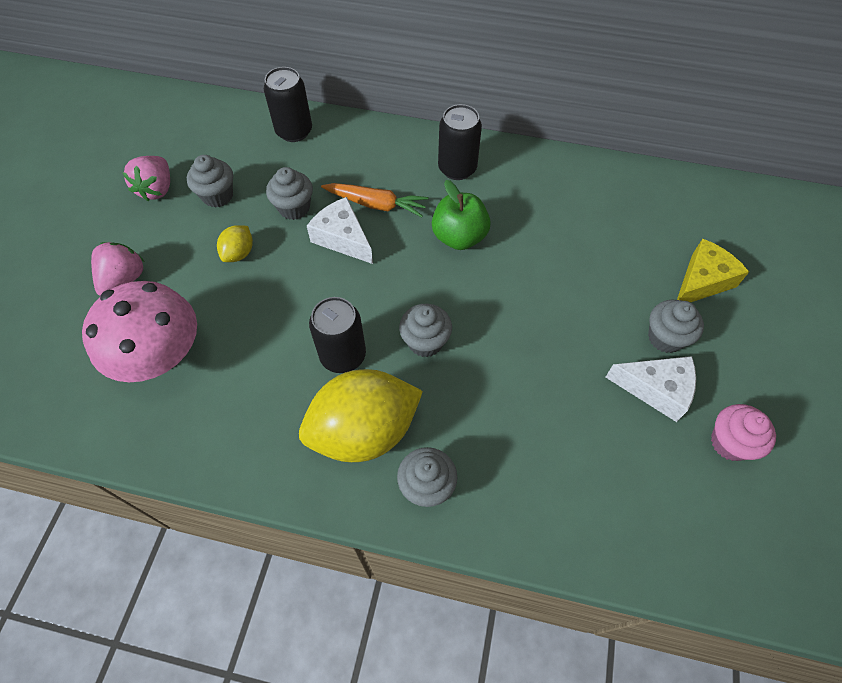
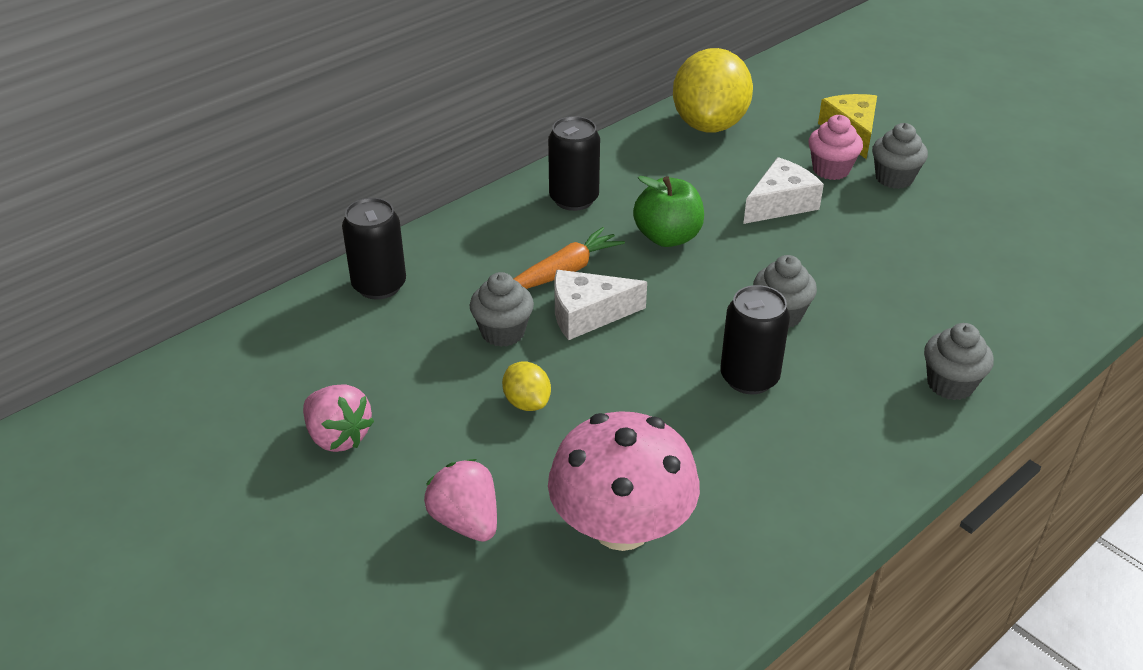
camera: 55 degrees left, 20 degrees down
(217, 196) = (412, 386): grey cupcake -> none
(364, 431) = (856, 401): yellow lemon -> yellow lemon (709, 124)
(656, 389) = (943, 208): white cheese -> white cheese (780, 204)
(730, 442) = (1021, 198): pink cupcake -> pink cupcake (831, 170)

